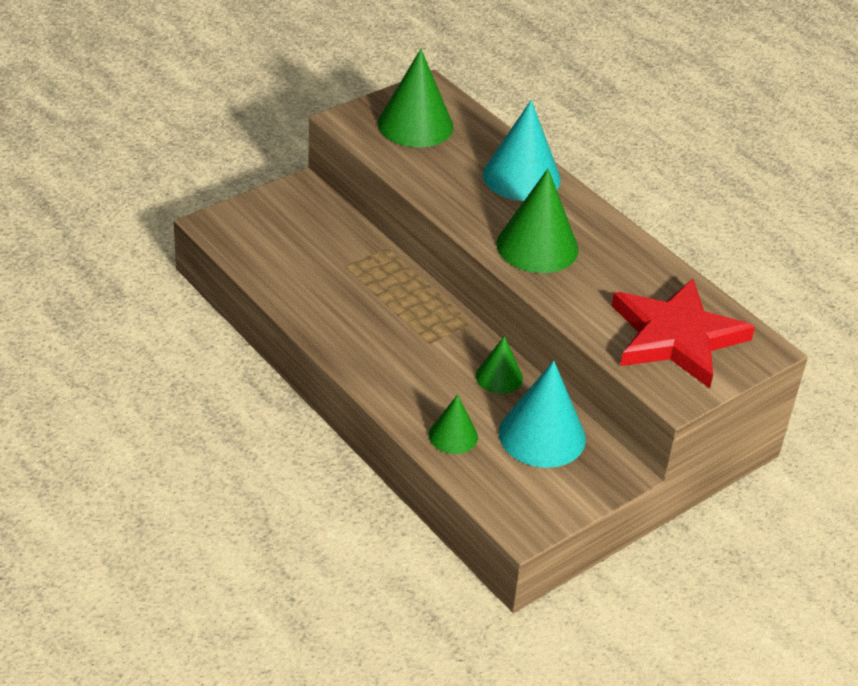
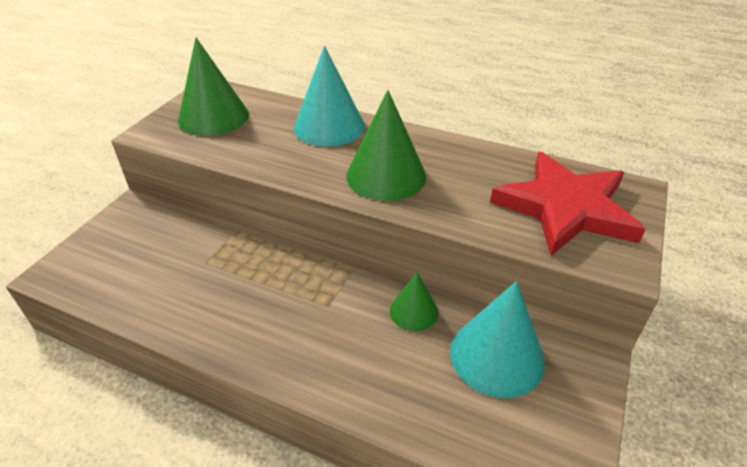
camera: 25 degrees left, 0 degrees up
(453, 436) = (419, 401): green cone -> none

